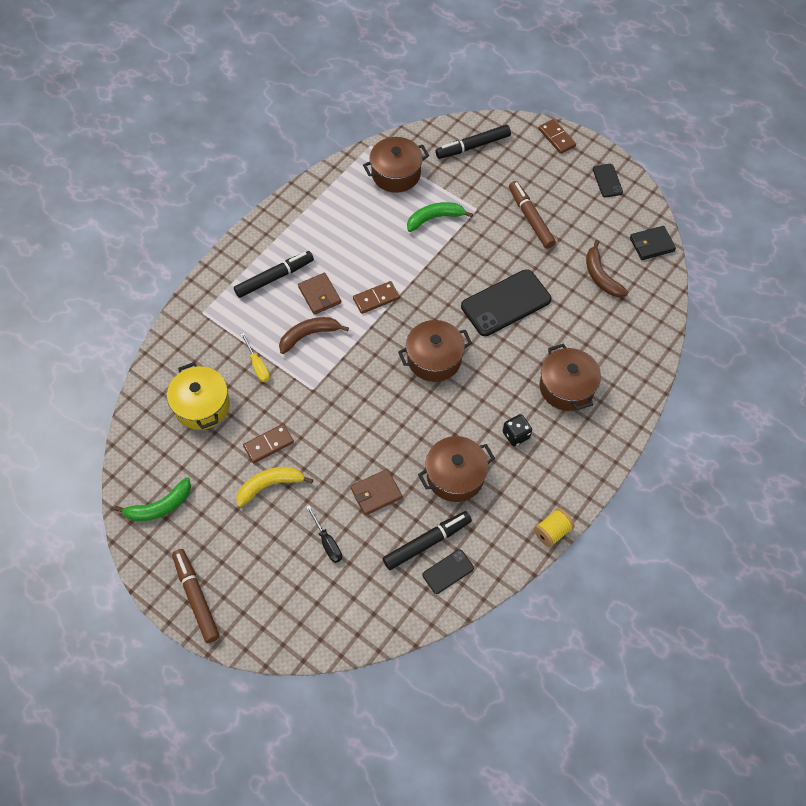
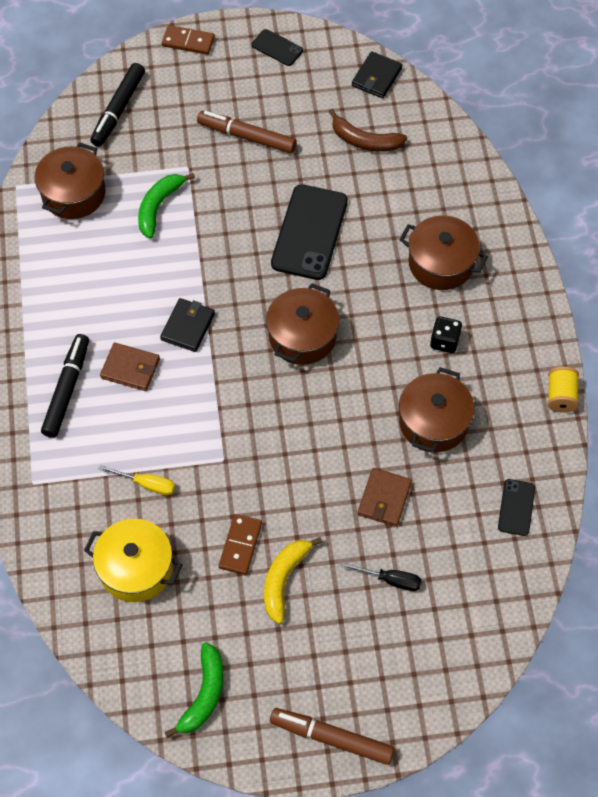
camera: 45 degrees left, 0 degrees up
(309, 335) = (163, 414): brown banana -> none
(376, 298) = (188, 327): brown domino -> black wallet
(427, 542) = (473, 500): black marker -> none

